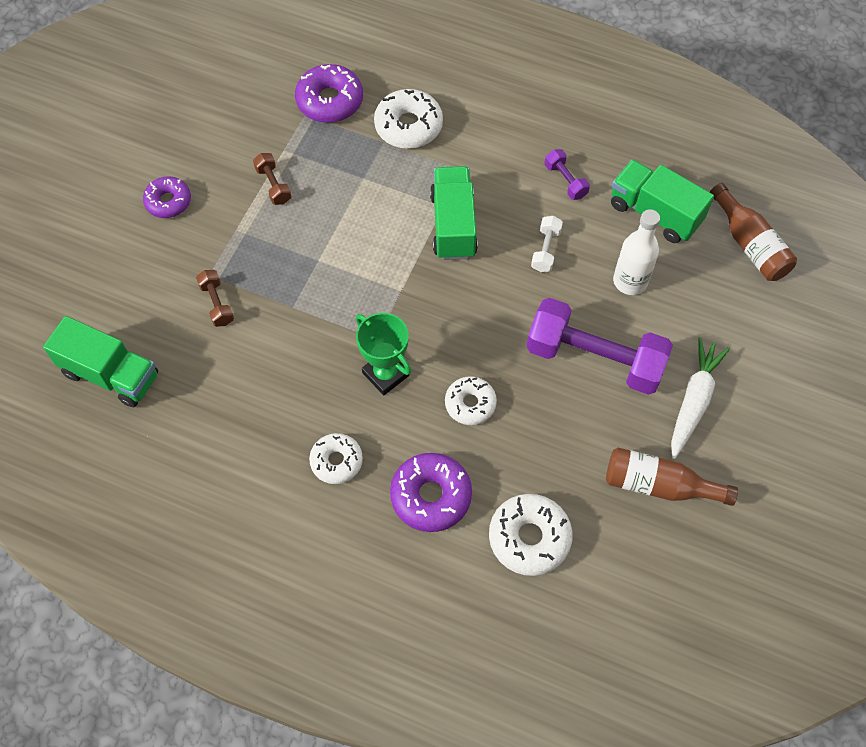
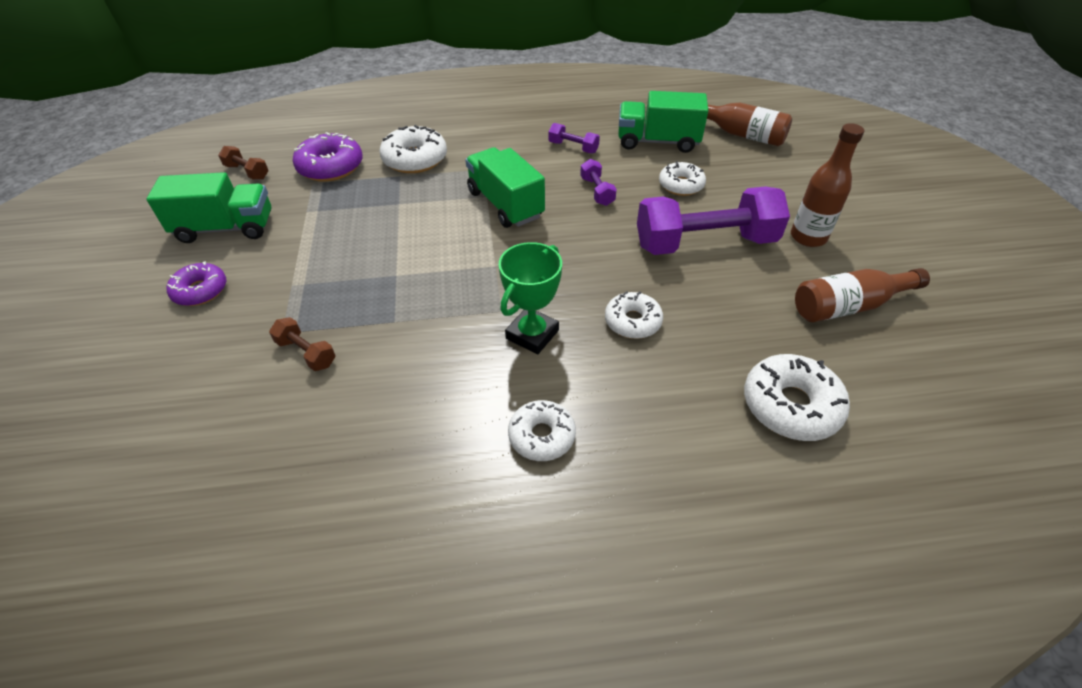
camera: 30 degrees left, 15 degrees down
(110, 374) = (203, 481): green truck -> green truck (225, 228)
(273, 185) = (312, 238): brown dumbbell -> brown dumbbell (247, 172)
(385, 374) = (532, 334): green trophy -> green trophy turned 75 degrees counterclockwise
(431, 496) = (665, 418): purple donut -> none
(546, 250) = (597, 191): white dumbbell -> purple dumbbell
(630, 281) = (681, 185): white bottle -> white donut
(694, 401) = (808, 237): white carrot -> brown bottle

